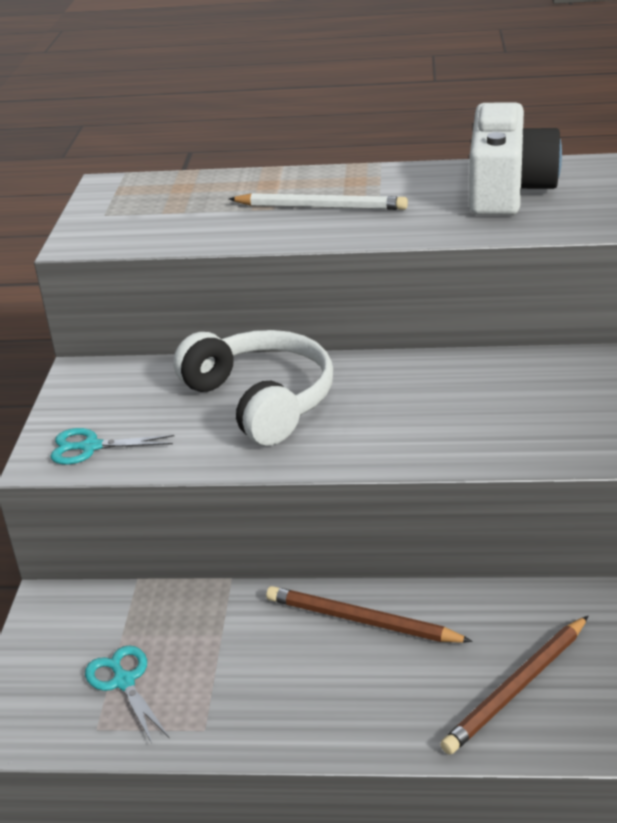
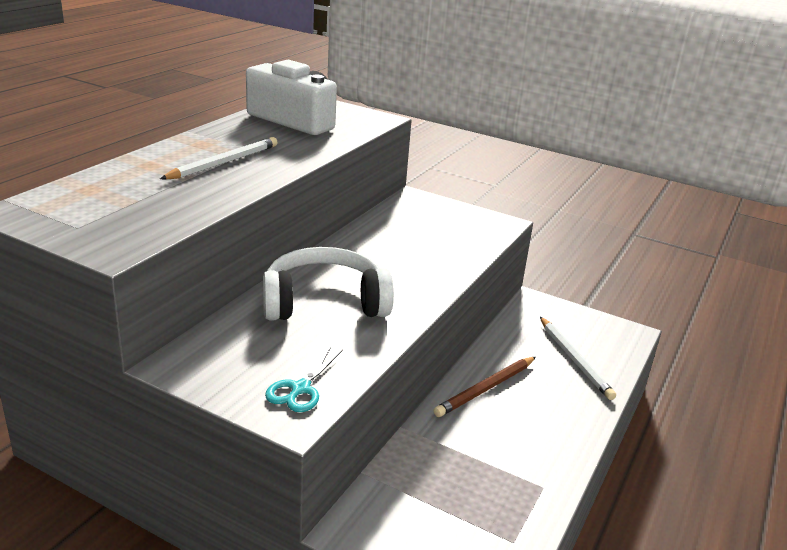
camera: 70 degrees left, 5 degrees down
(124, 681) = (473, 512): turquoise scissors -> none
(517, 688) = (574, 359): brown pencil -> white pencil

